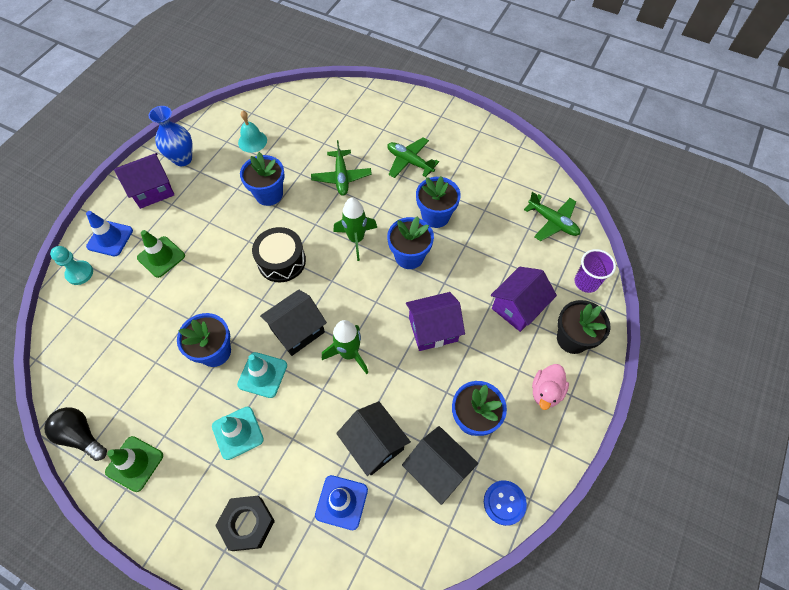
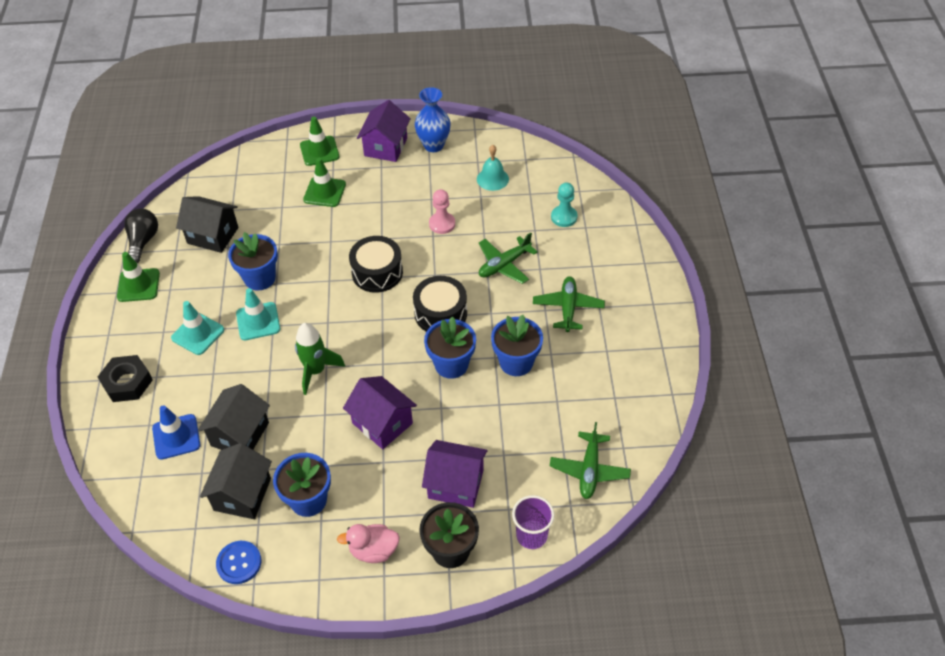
camera: 60 degrees right, 10 degrees down
(79, 273) = (275, 154): turquoise pawn -> turquoise pawn (564, 217)
(110, 238) = (319, 151): blue traffic cone -> green traffic cone
(152, 190) = (386, 147): purple house -> purple house turned 75 degrees clockwise
(269, 194) = (442, 224): blue flower pot -> pink pawn
(297, 330) = (315, 322): black house -> black house (212, 235)
(356, 239) = (440, 313): green rocket -> black drum

